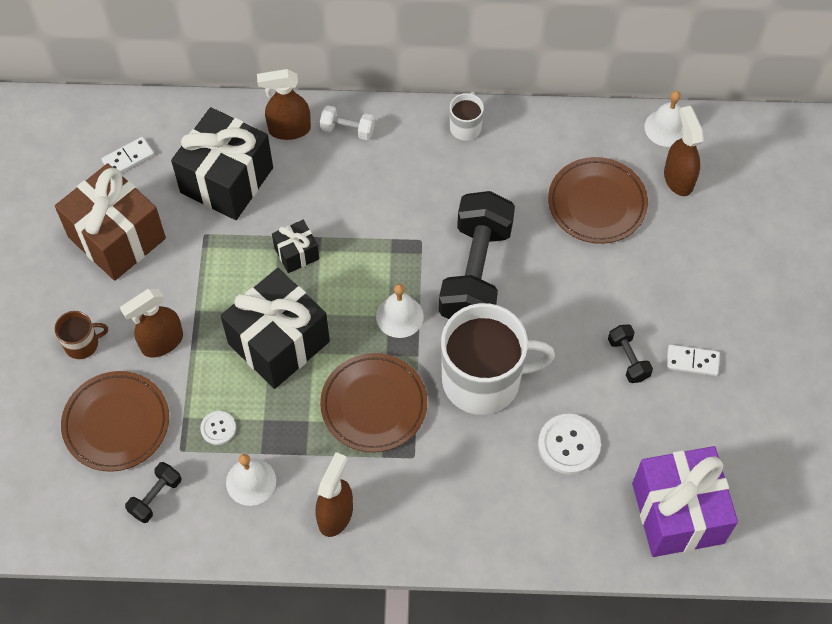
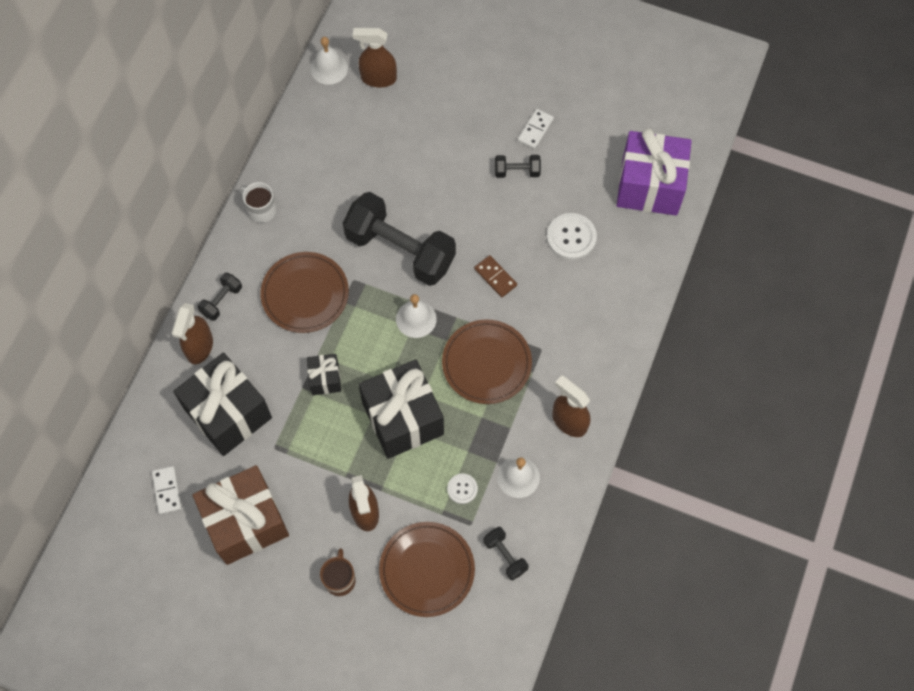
camera: 70 degrees left, 5 degrees up
(347, 129) = (221, 301): white dumbbell -> black dumbbell
(483, 380) = (495, 277): white mug -> brown domino
(597, 203) = (375, 142): brown plate -> brown plate (305, 294)

